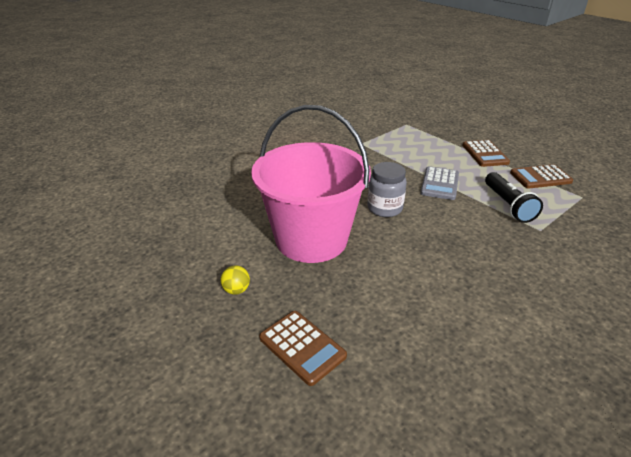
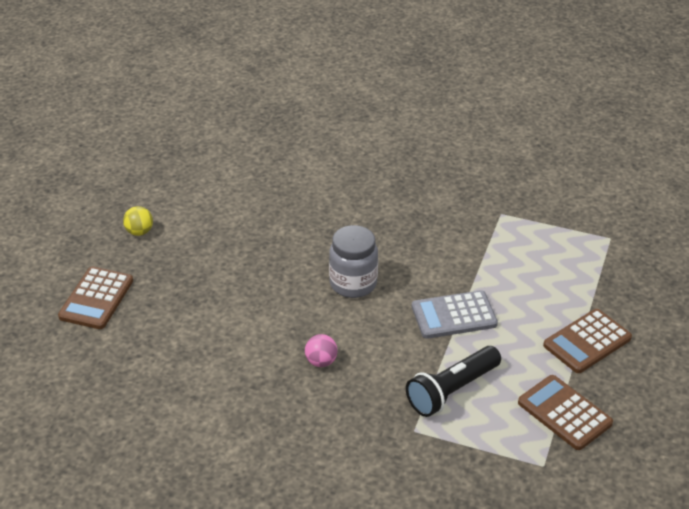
camera: 60 degrees right, 5 degrees up
(311, 239) = (249, 248): pink bucket -> none
(456, 246) = (321, 362): none -> pink ball

